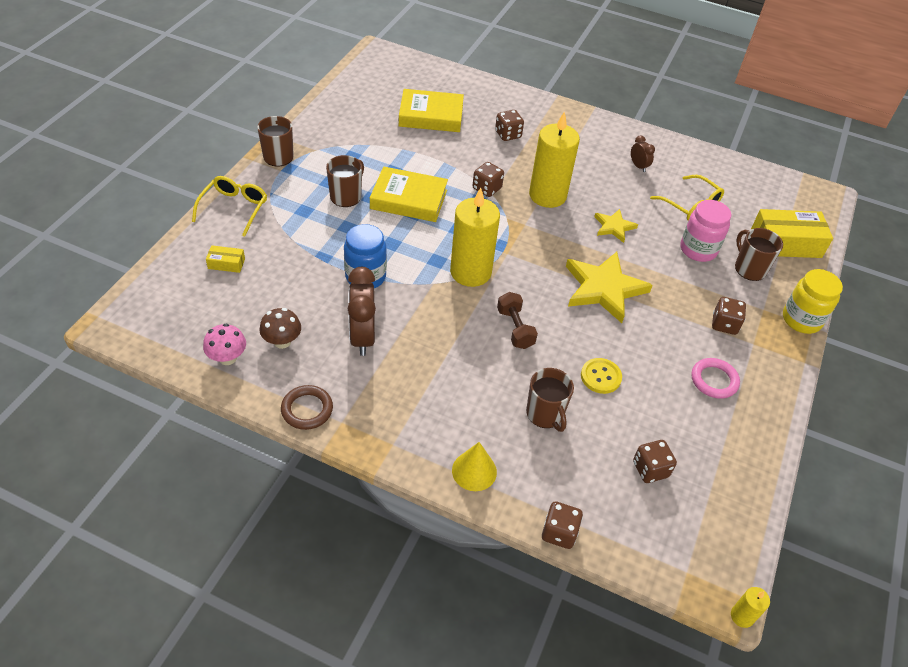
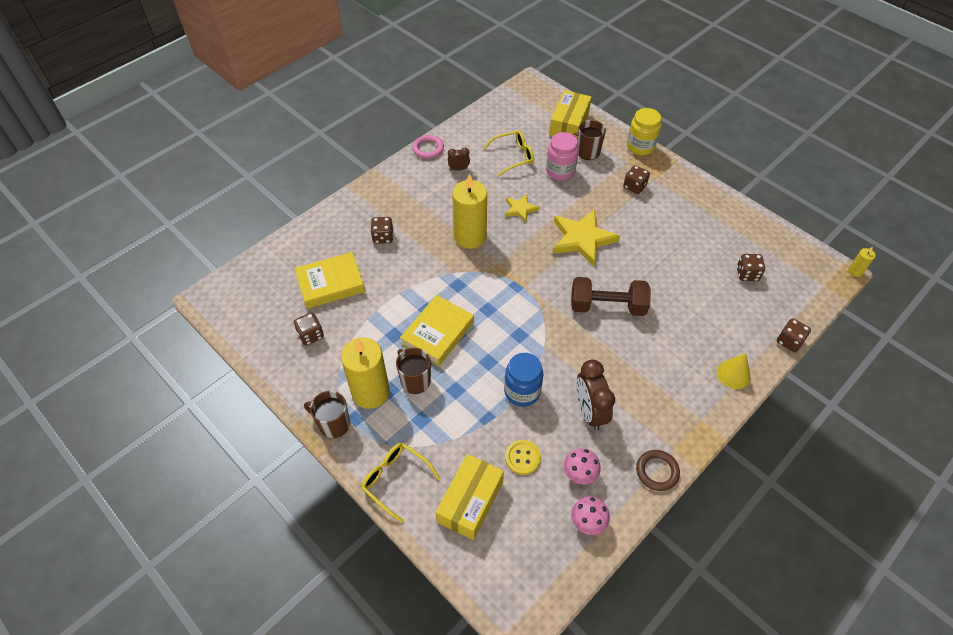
camera: 65 degrees left, 5 degrees up
(226, 263) = (470, 501): yellow box -> yellow box, size x2.12
(282, 341) = (579, 474): brown mushroom -> pink mushroom
(362, 337) = (590, 412): brown clock -> brown clock turned 60 degrees clockwise
(431, 116) = (331, 284): yellow book -> yellow book turned 45 degrees clockwise
(470, 272) = (540, 316): yellow candle -> yellow candle (370, 392)
(487, 188) = (446, 274): brown dice -> brown dice (311, 335)
(515, 328) = (607, 306): brown dumbbell -> brown dumbbell, size x1.63
(545, 414) = (691, 315): brown mug -> none
(600, 377) = (665, 271): yellow button -> yellow button (522, 458)
(714, 380) = (681, 212): pink ring -> pink ring (428, 149)

